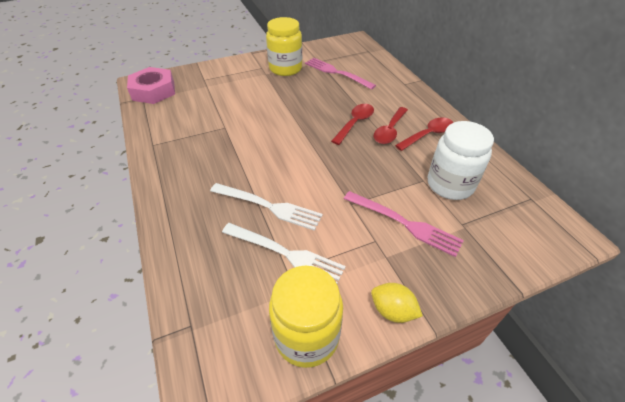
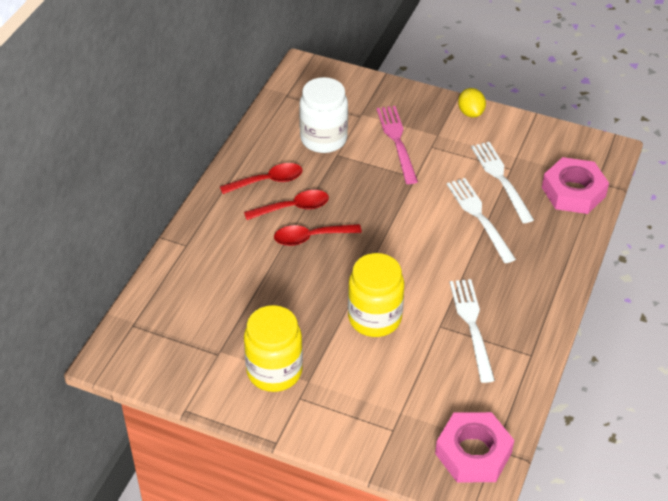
camera: 135 degrees left, 0 degrees up
(205, 138) = (471, 325): none -> white fork
(207, 292) = (573, 192): none -> pink nut
(306, 336) = (532, 134): yellow jar -> yellow jar (374, 318)
(336, 73) = (228, 317): pink fork -> none
(428, 135) = (268, 181): red spoon -> red spoon turned 150 degrees clockwise

